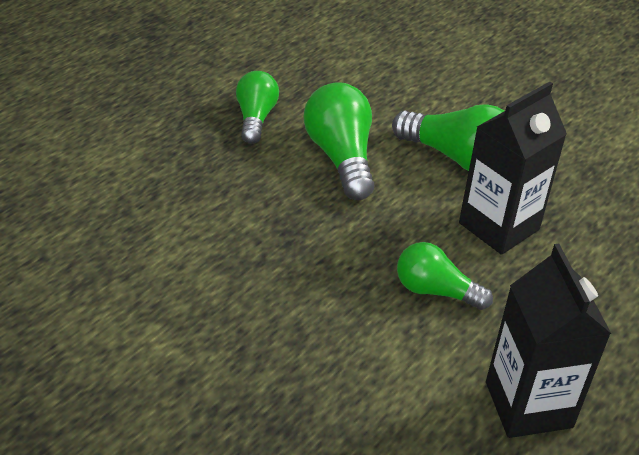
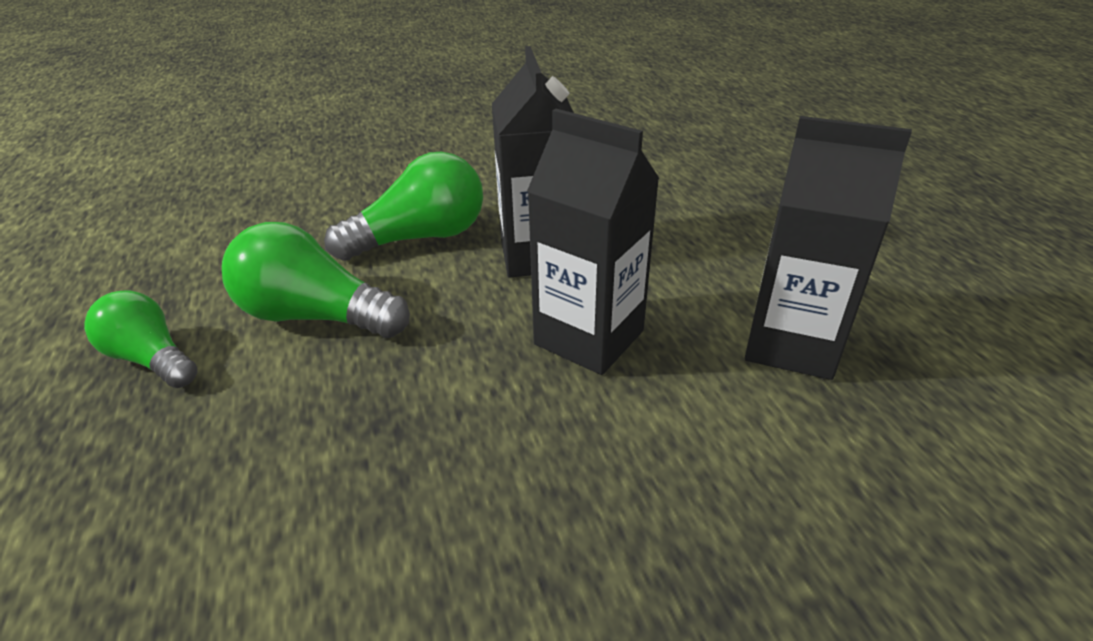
camera: 55 degrees left, 5 degrees down
(435, 291) = (589, 337): green light bulb -> black carton

